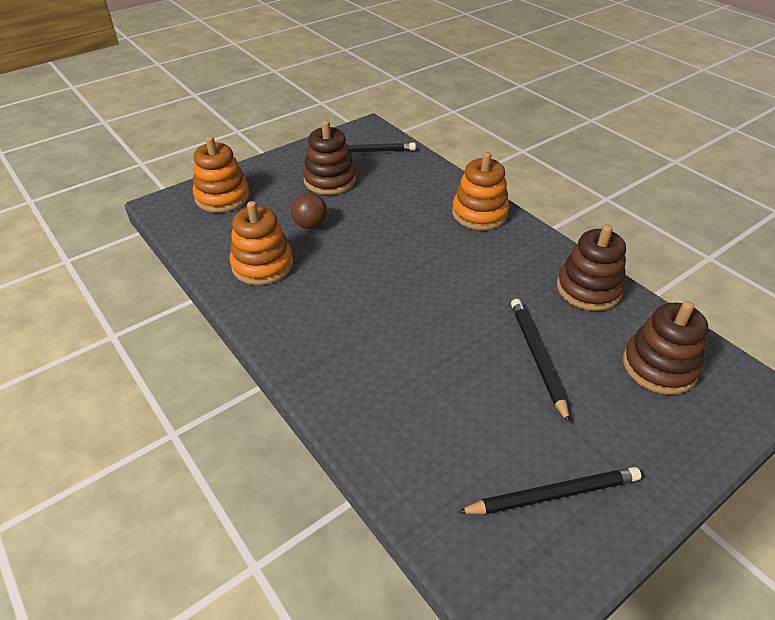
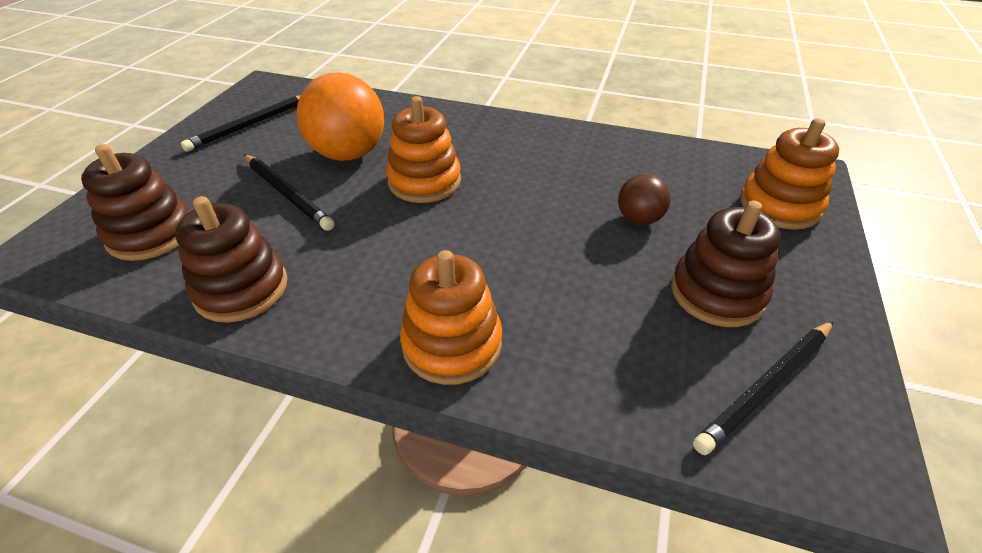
camera: 145 degrees right, 0 degrees up
(262, 265) = (618, 163): orange stacking toy -> orange stacking toy (424, 181)
(462, 382) = (349, 154): none -> orange ball

